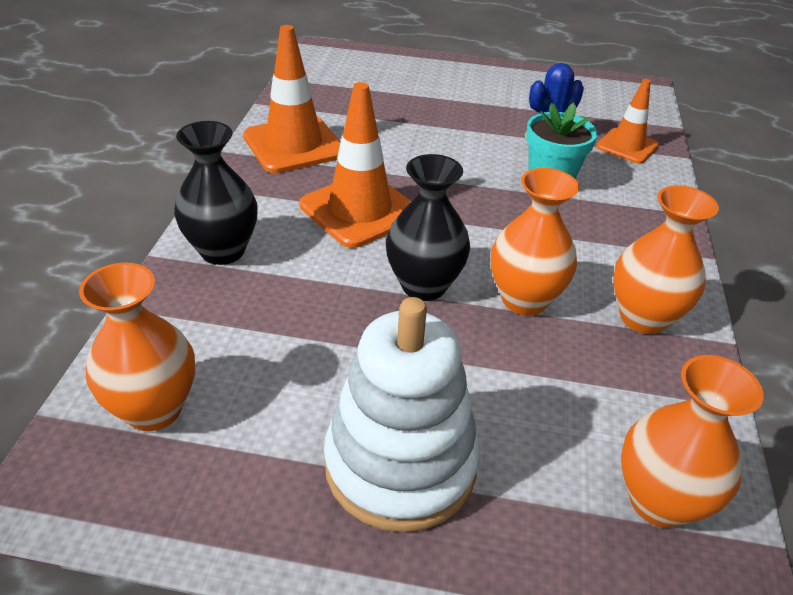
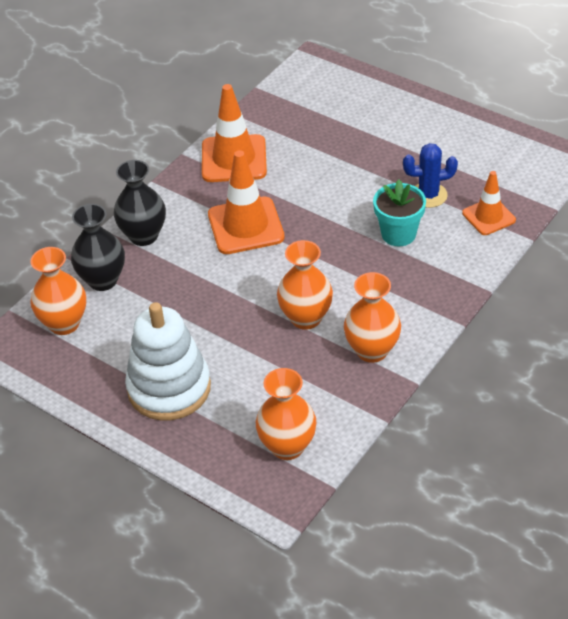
camera: 30 degrees right, 5 degrees up
(424, 285) = (250, 292): black vase -> black vase (103, 280)

